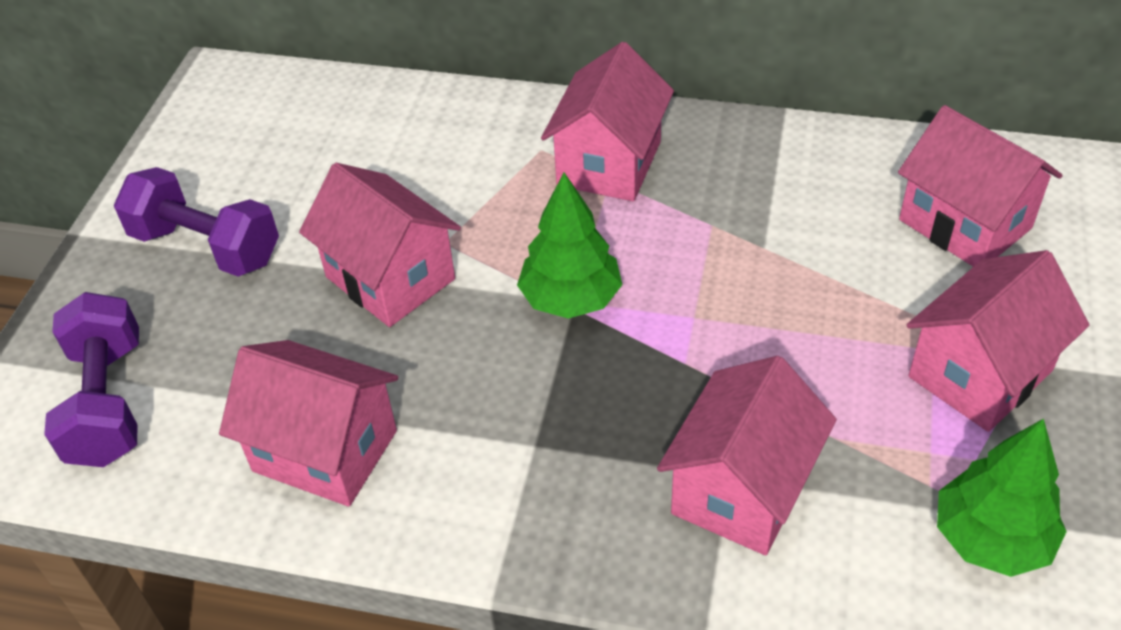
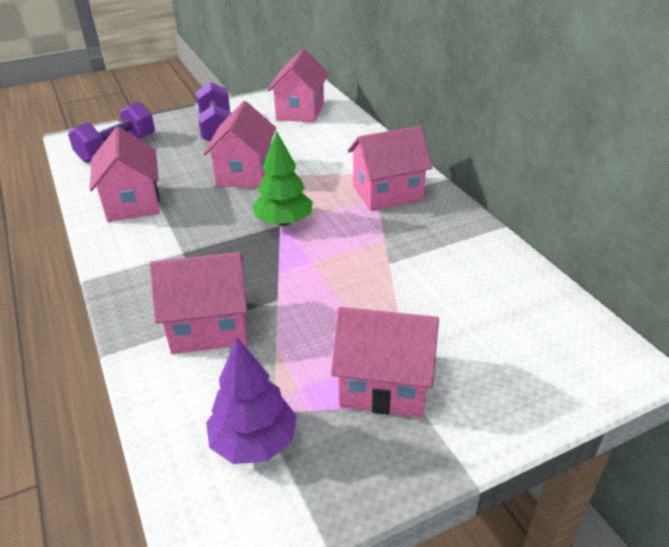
camera: 50 degrees right, 10 degrees down
(965, 224) = (504, 328): pink house -> pink house (300, 111)
(991, 539) = (254, 442): green tree -> purple tree

